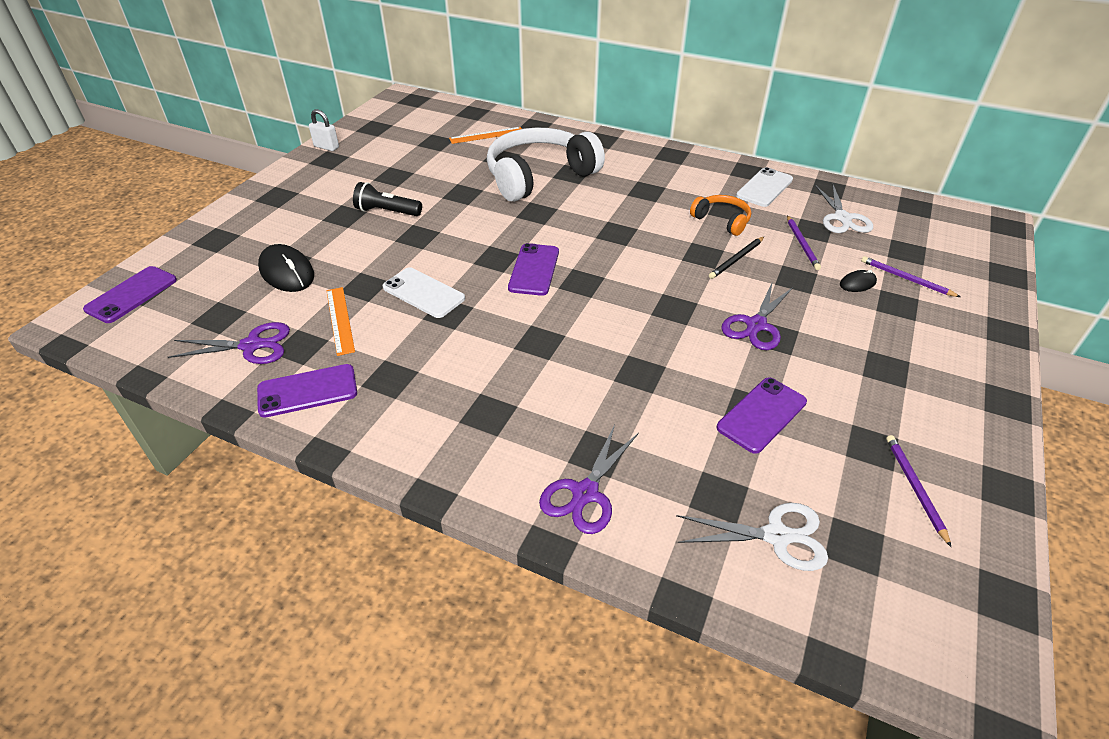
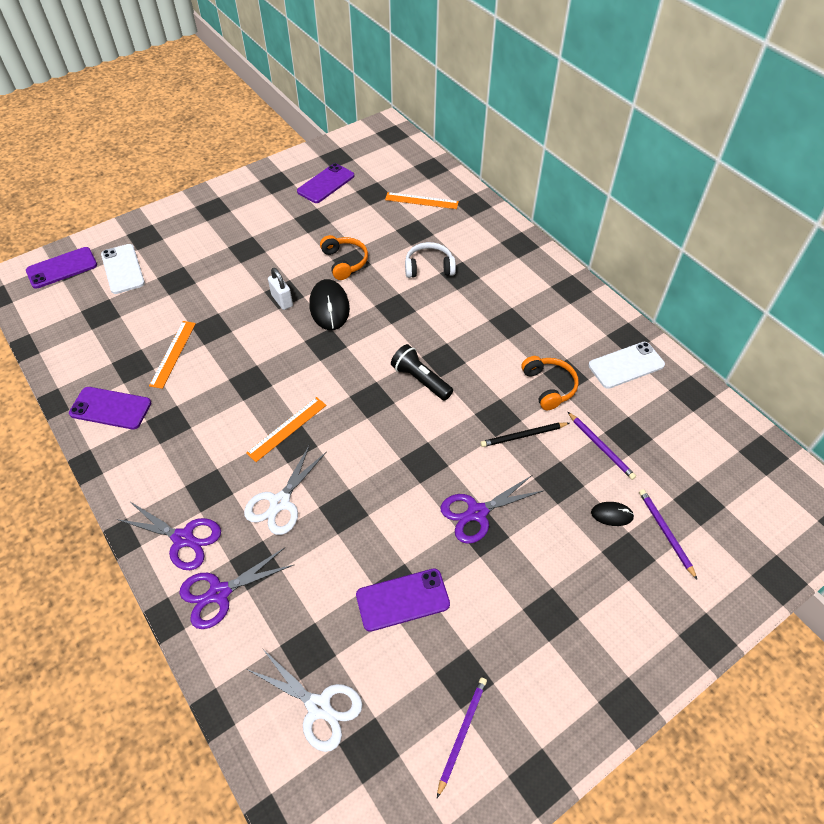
camera: 30 degrees right, 10 degrees up
(251, 345) = (103, 350): purple scissors -> purple scissors (183, 538)
(287, 272) = (169, 290): black mouse -> black mouse (329, 307)
(326, 147) = (284, 167): white padlock -> white padlock (282, 300)
(387, 212) = (279, 258): black flashlight -> black flashlight (420, 380)
(423, 293) = (246, 354): white phone -> white phone (123, 269)
(456, 195) = (344, 262): none -> orange headphones
(522, 333) = (287, 428): none -> orange ruler
(534, 270) = (345, 369): purple phone -> purple phone (326, 184)
(539, 176) = (429, 267): white headphones -> white headphones, size x0.48
(802, 244) = (600, 446): purple pencil -> purple pencil turned 60 degrees counterclockwise
(842, 218) = (671, 435): white scissors -> white scissors (280, 502)

